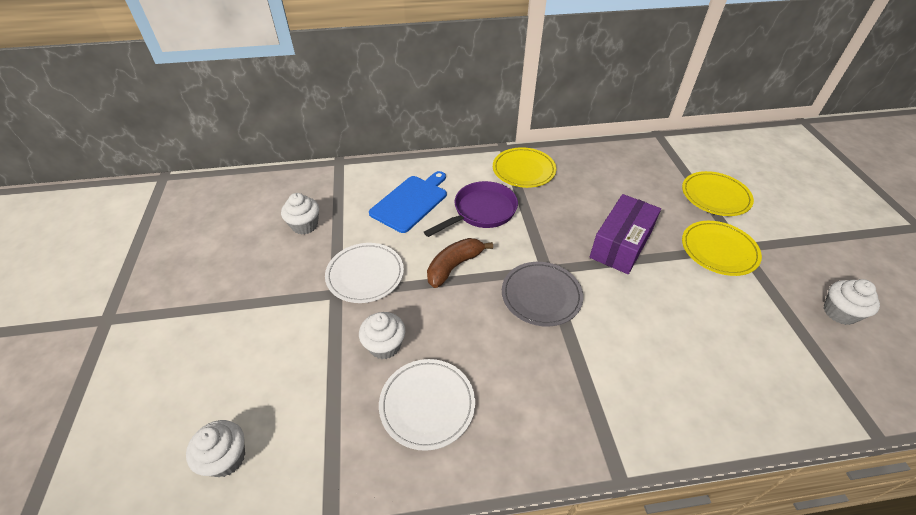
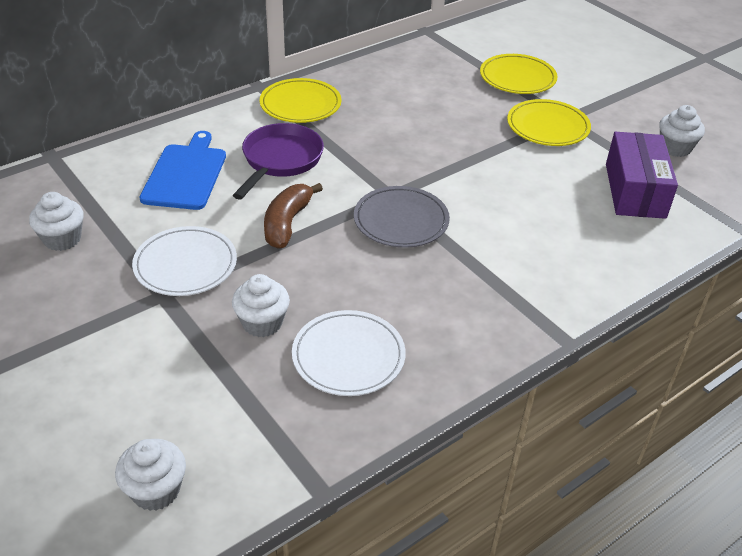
camera: 30 degrees left, 5 degrees down
(621, 244) = (452, 149): purple box -> purple box (635, 190)

